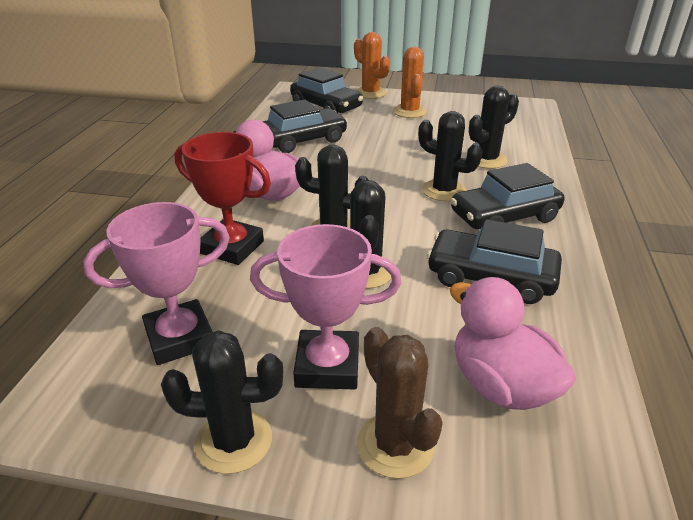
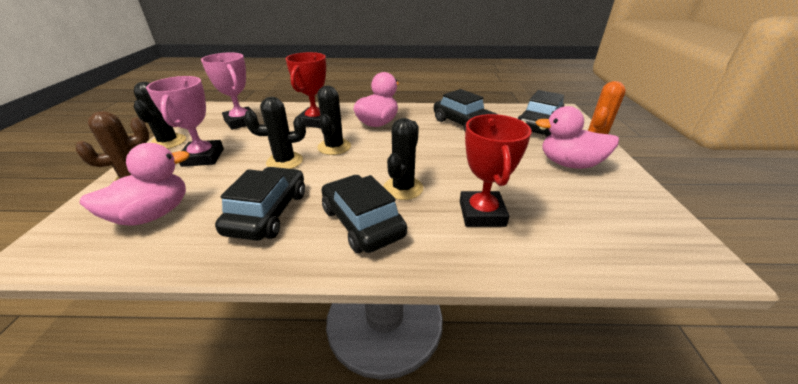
camera: 80 degrees right, 0 degrees up
(409, 112) = (569, 164): orange cactus -> pink duck
(486, 160) = (482, 213): black cactus -> red trophy

